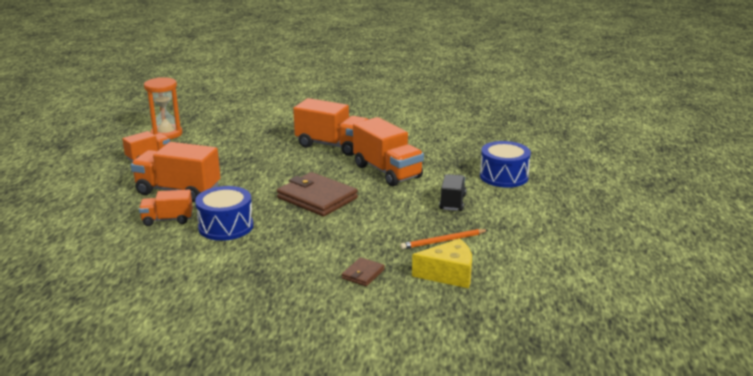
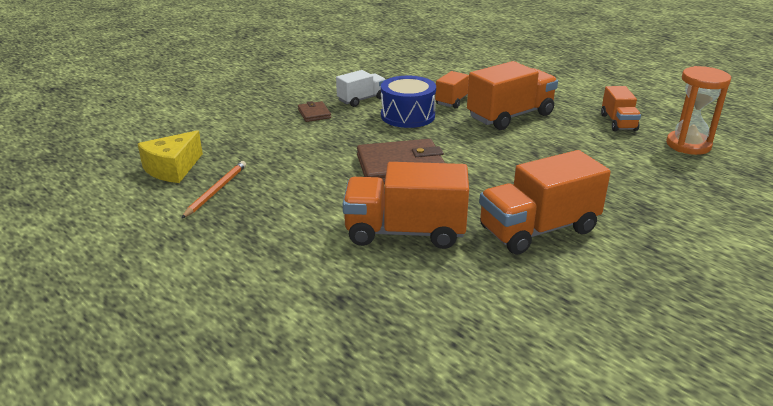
camera: 130 degrees right, 5 degrees up
(213, 260) = (361, 99): none -> white truck
(363, 274) = (243, 138): brown wallet -> brown wallet (314, 114)
(452, 202) = (268, 235): black truck -> none
(504, 176) = (258, 315): blue drum -> none

